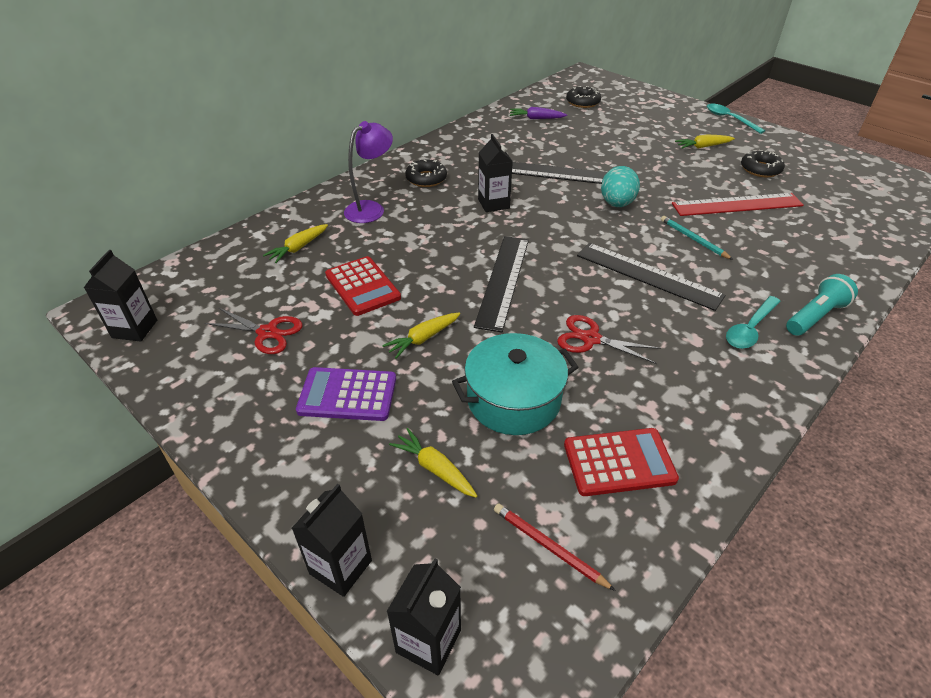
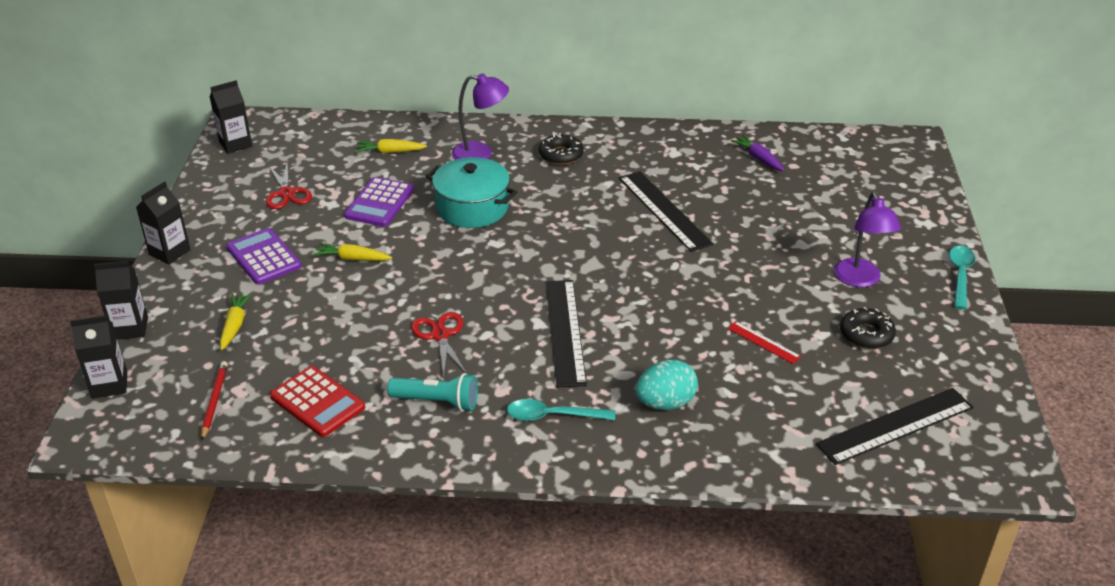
camera: 50 degrees right, 5 degrees down
(362, 286) = (379, 203): red calculator -> purple calculator
(493, 204) = (569, 206): black carton -> black carton (169, 252)
(503, 281) = (464, 261): black ruler -> black ruler (895, 425)
(513, 399) = (332, 328): turquoise pot -> turquoise pot (472, 208)
(583, 102) = (840, 169): black donut -> none
(617, 204) = (661, 270): turquoise egg -> turquoise egg (665, 403)
(693, 239) = (659, 336): turquoise pencil -> none
(703, 147) = (860, 280): yellow carrot -> purple lamp
(737, 205) = (763, 342): red ruler -> red ruler, size x0.49
(815, 316) = (619, 450): turquoise flashlight -> turquoise flashlight (437, 401)

